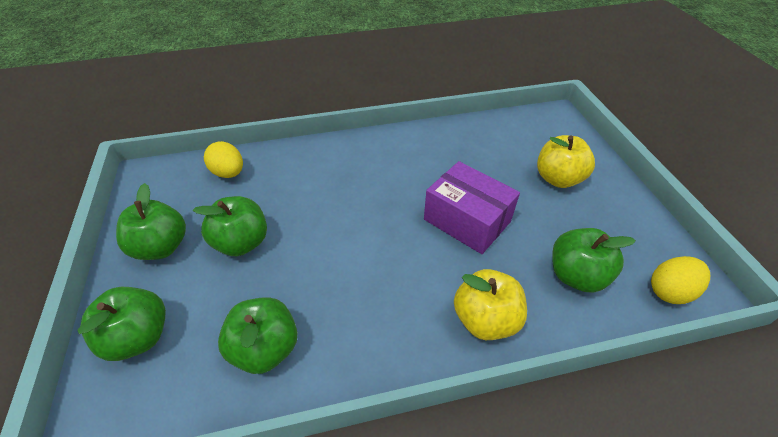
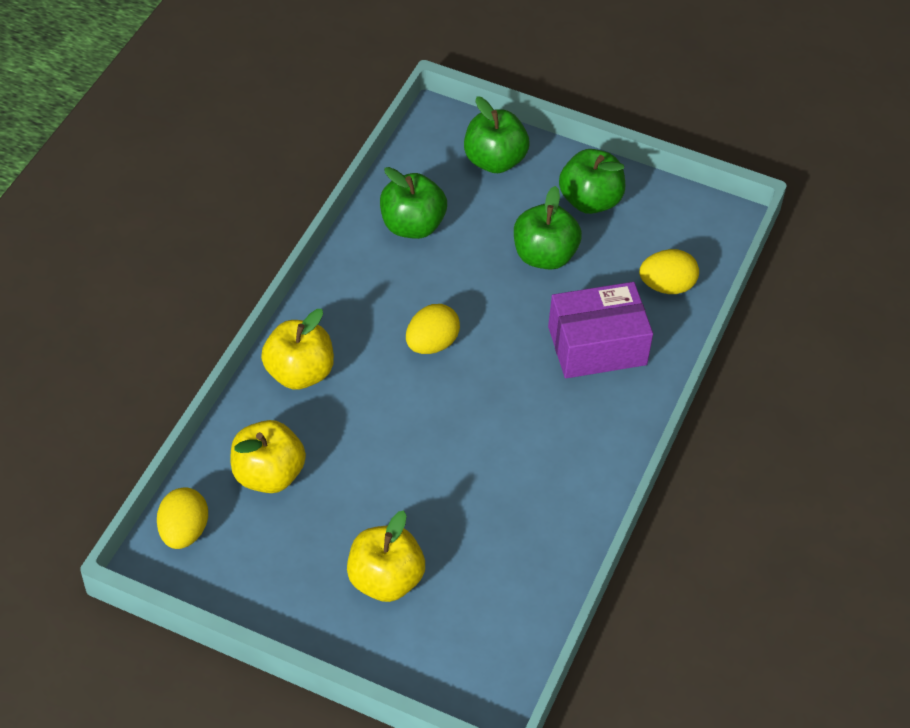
camera: 125 degrees right, 5 degrees up
(380, 257) = (432, 344): none -> yellow egg
(467, 220) = (410, 442): purple box -> purple box (597, 346)
(576, 275) = (268, 474): green apple -> yellow apple

